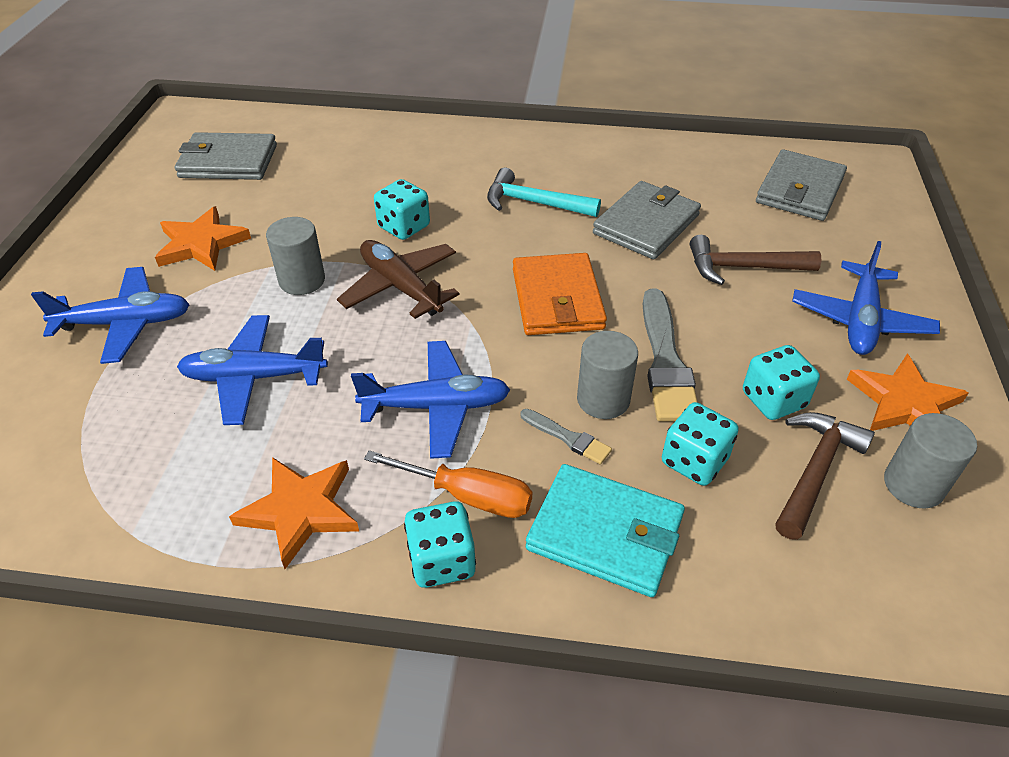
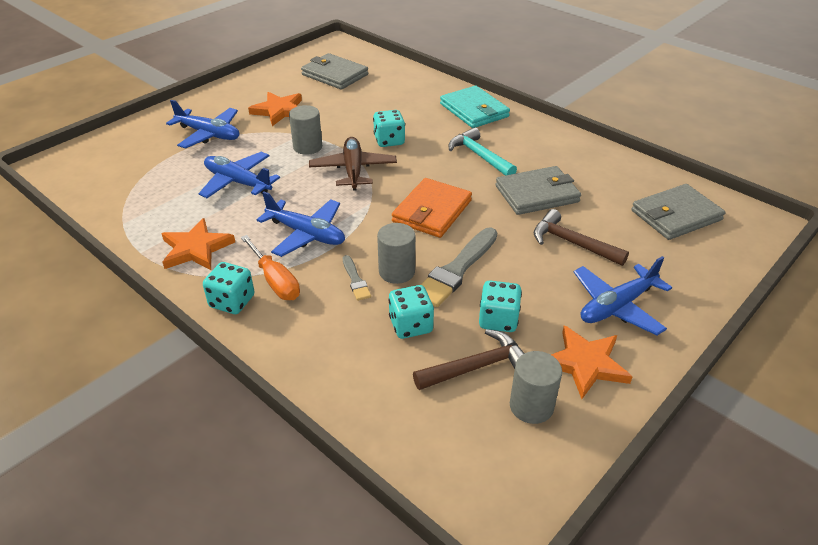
camera: 35 degrees right, 5 degrees down
(605, 533) = (322, 332): turquoise wallet -> turquoise wallet (474, 110)

